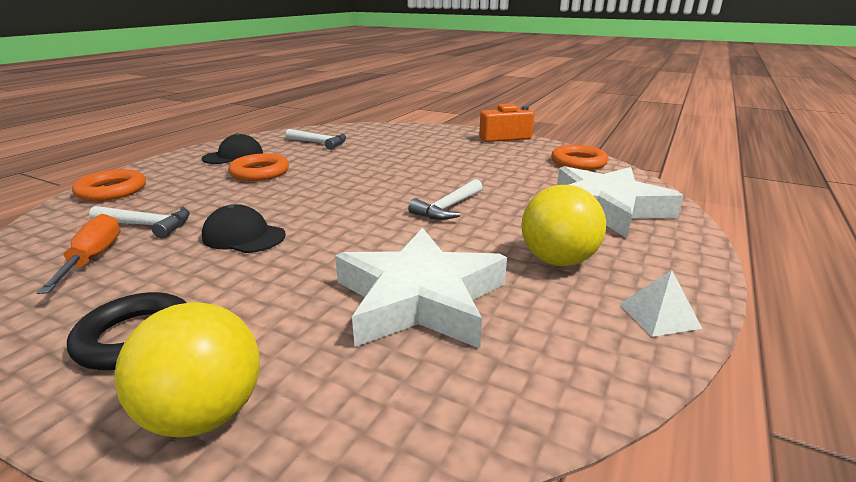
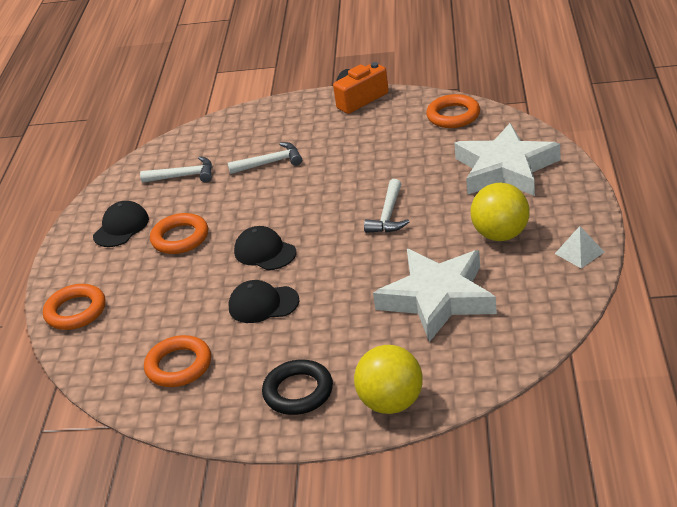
camera: 20 degrees left, 10 degrees up
(93, 258) = (179, 366): orange screwdriver -> orange ring
(147, 225) = (172, 327): white hammer -> white hammer (270, 163)
(305, 200) = (265, 252): none -> black cap

